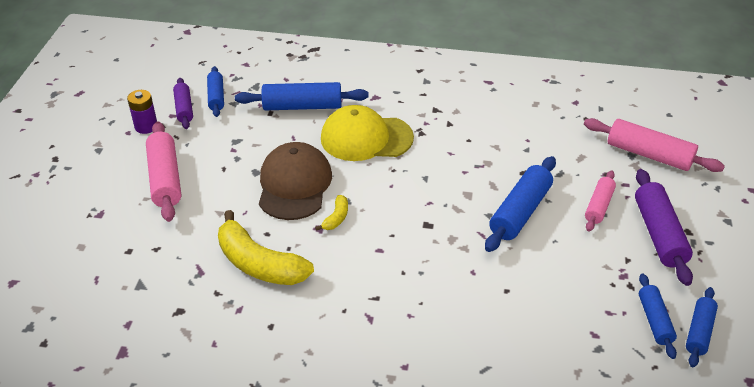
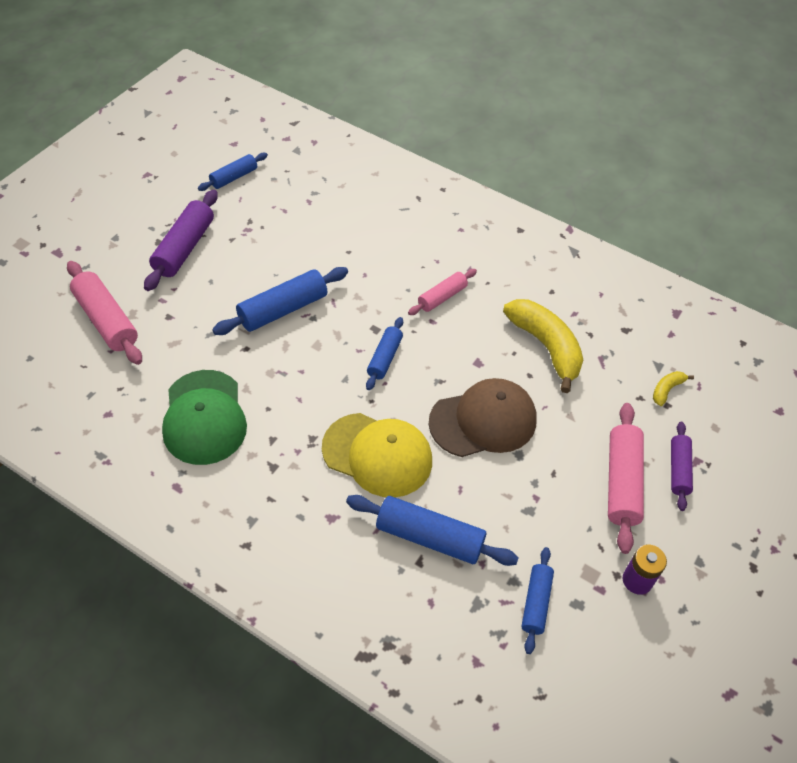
camera: 160 degrees left, 10 degrees up
(184, 108) = (583, 596): purple rolling pin -> purple rolling pin (678, 470)
(294, 185) = (483, 421): brown cap -> brown cap turned 135 degrees counterclockwise
(336, 218) = (457, 367): yellow banana -> yellow banana (666, 390)
(508, 120) = (204, 417): none -> green cap
(598, 206) = (208, 289): pink rolling pin -> pink rolling pin (442, 297)
(654, 320) = (257, 194): blue rolling pin -> blue rolling pin (384, 358)

